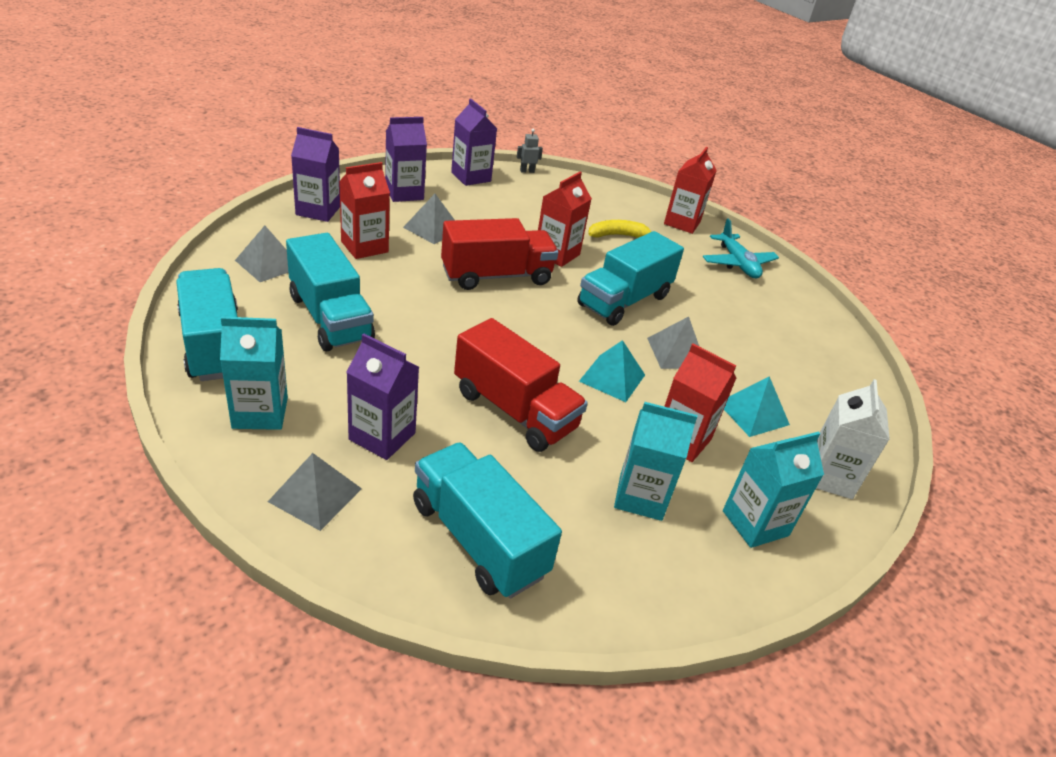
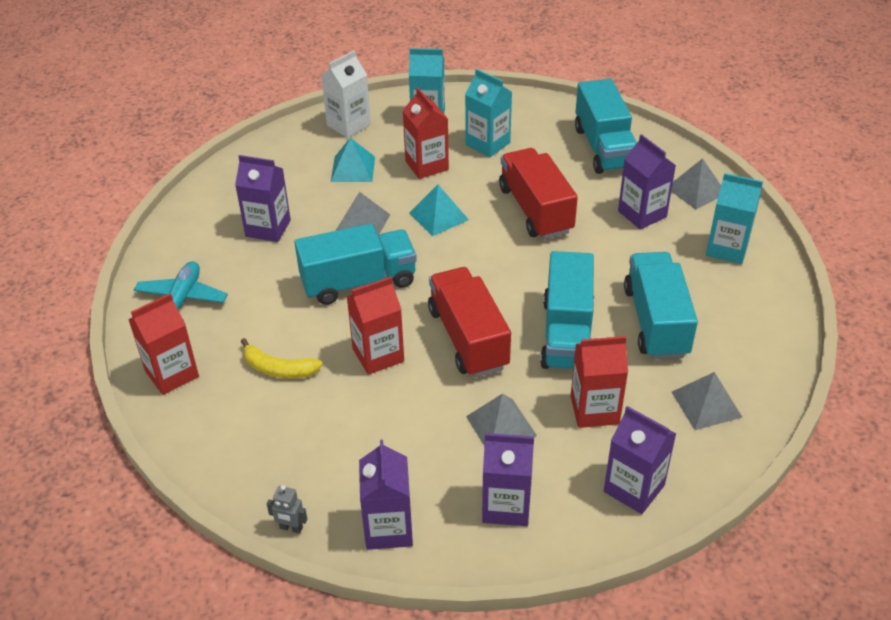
camera: 145 degrees left, 5 degrees up
(214, 344) = (762, 315): turquoise truck -> turquoise truck (567, 334)
(496, 276) = (468, 338): red truck -> red truck turned 60 degrees clockwise
(750, 330) = (268, 228): none -> purple carton

